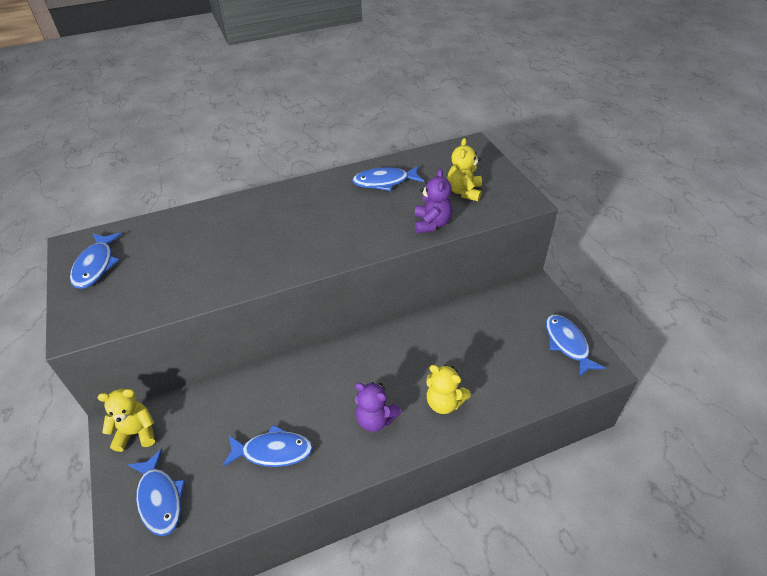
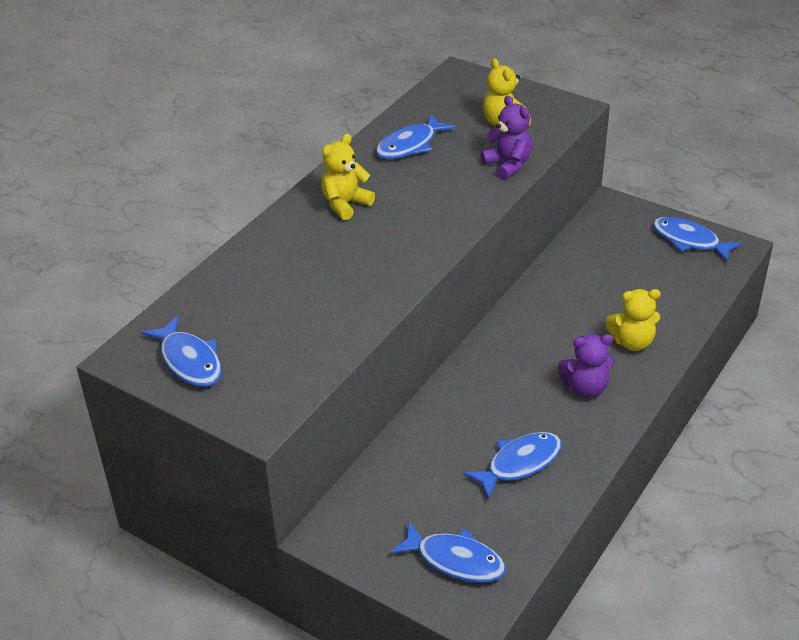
camera: 35 degrees left, 5 degrees down
(136, 433) = (357, 528): yellow teddy bear -> yellow teddy bear (345, 204)

